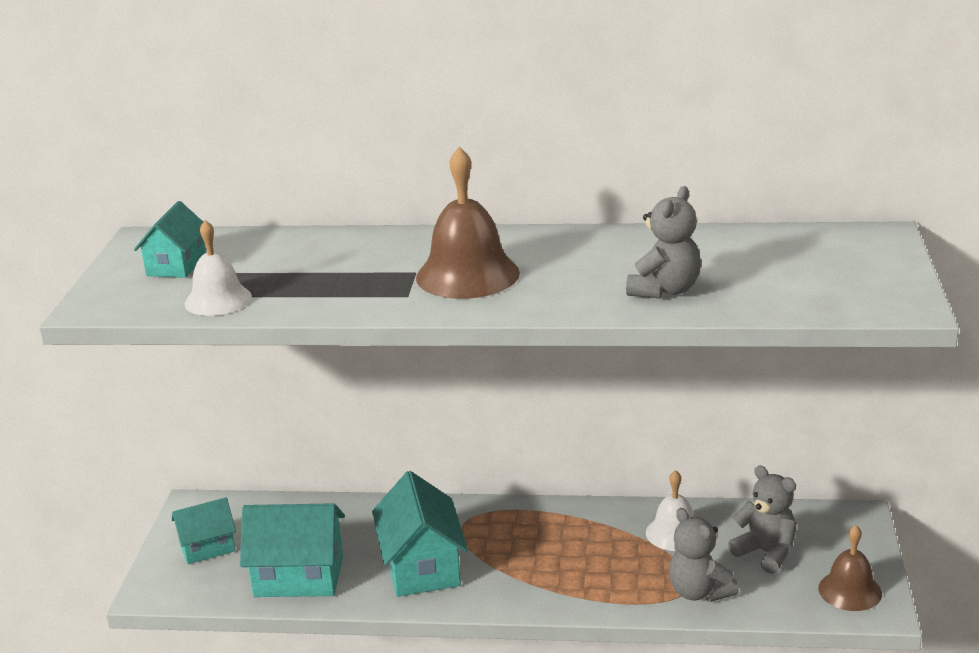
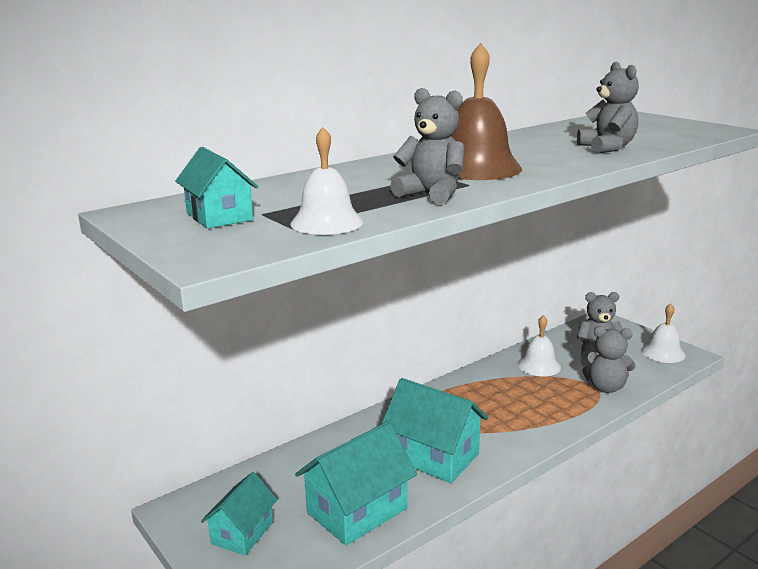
camera: 45 degrees left, 5 degrees down
(351, 296) = (431, 194): none -> grey teddy bear
(850, 590) = (663, 352): brown bell -> white bell

